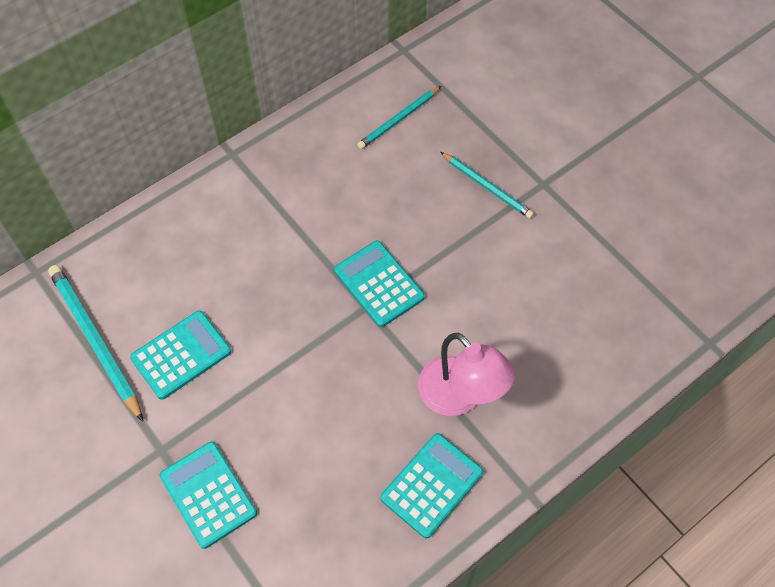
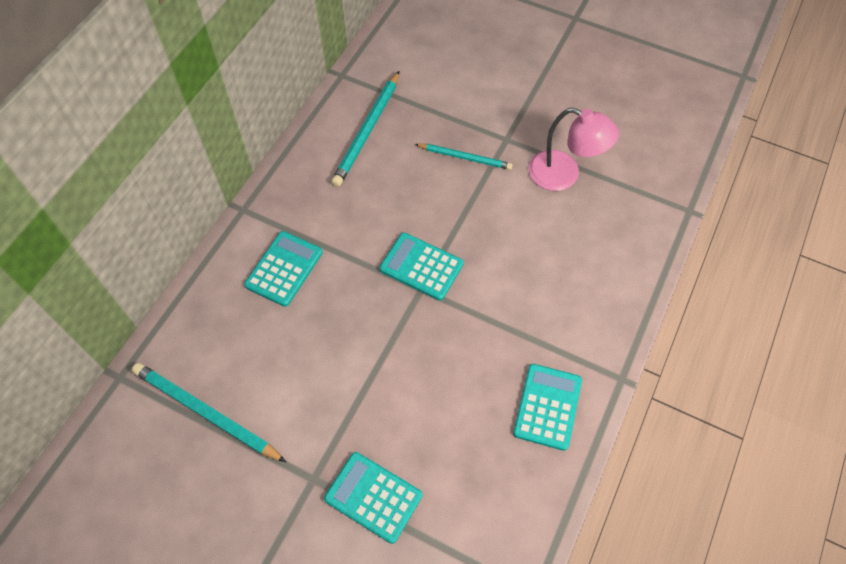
camera: 25 degrees left, 0 degrees up
(181, 355) = (288, 392): turquoise calculator -> turquoise calculator (284, 269)
(399, 120) = (367, 131): turquoise pencil -> turquoise pencil, size x1.58
(460, 397) = (532, 328): pink lamp -> pink lamp (564, 175)

